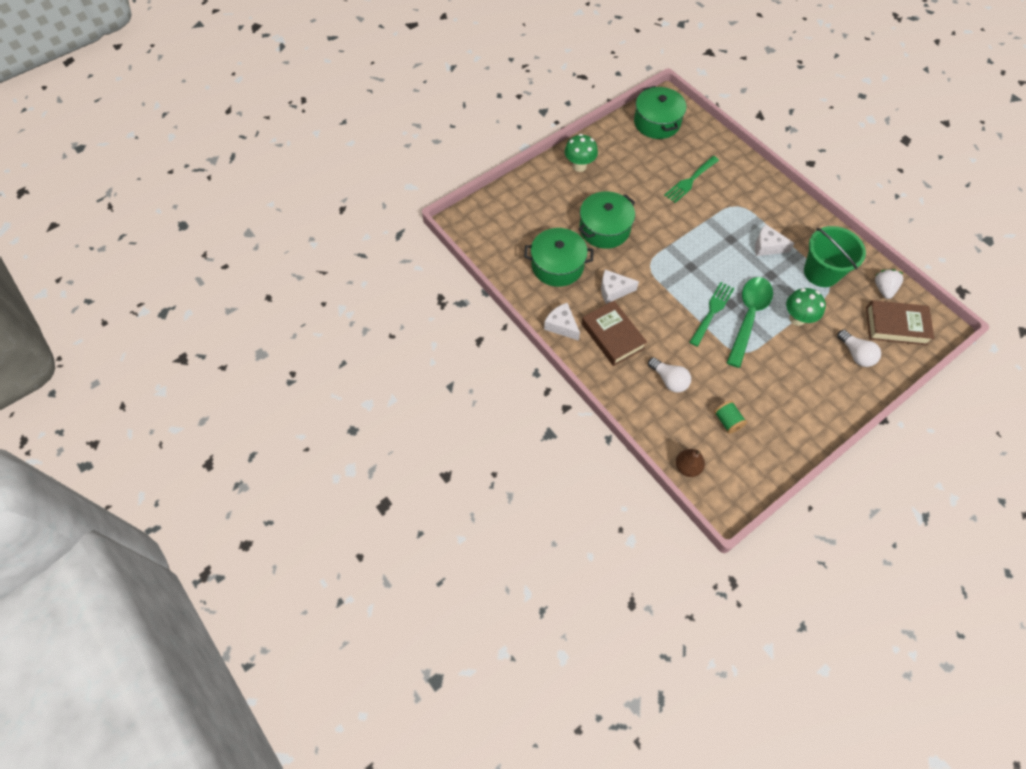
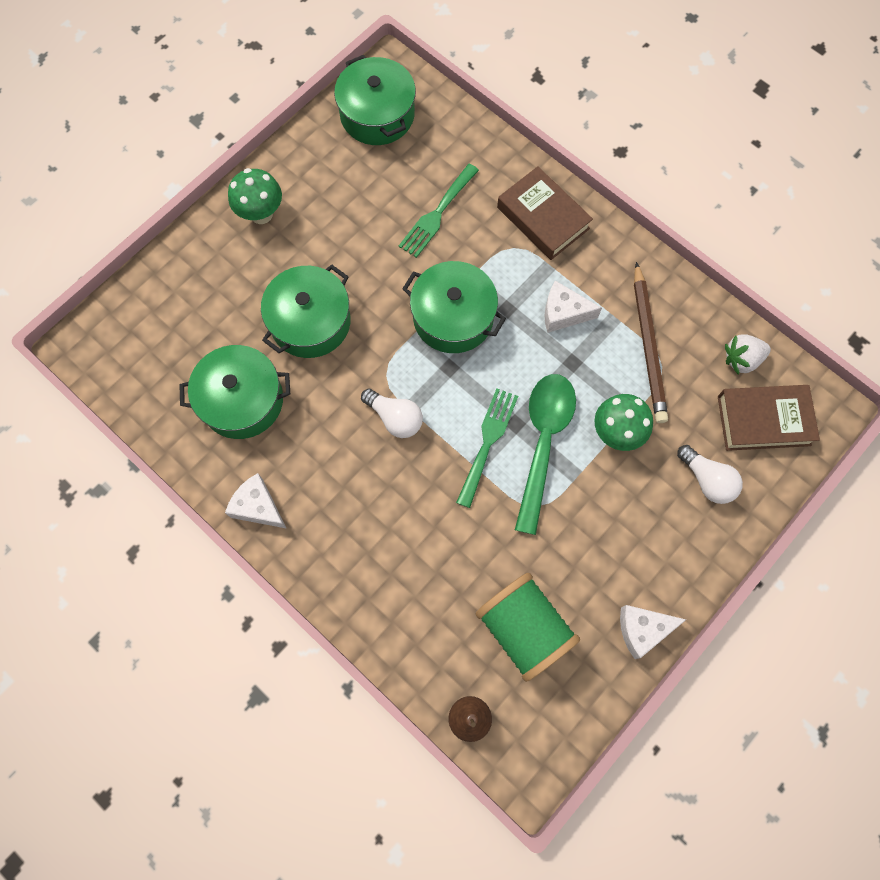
camera: 10 degrees left, 10 degrees up
(612, 336) = (338, 511): brown book -> brown book (543, 218)
(613, 290) = (333, 430): white cheese -> white cheese (642, 629)
(669, 380) = (431, 573): white light bulb -> white light bulb (395, 418)
(695, 239) = (453, 317): none -> green pot
(727, 421) = (523, 629): green spool -> green spool, size x2.04
(821, 272) = (648, 345): green bucket -> brown pencil
(883, 289) = (741, 359): white strawberry -> white strawberry turned 105 degrees counterclockwise

